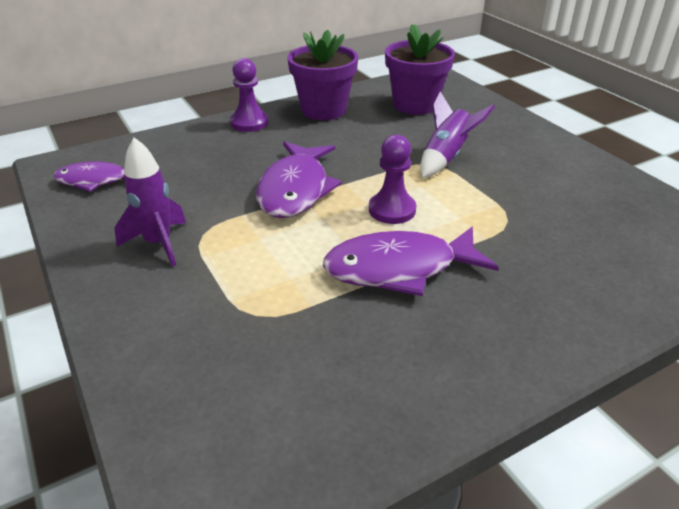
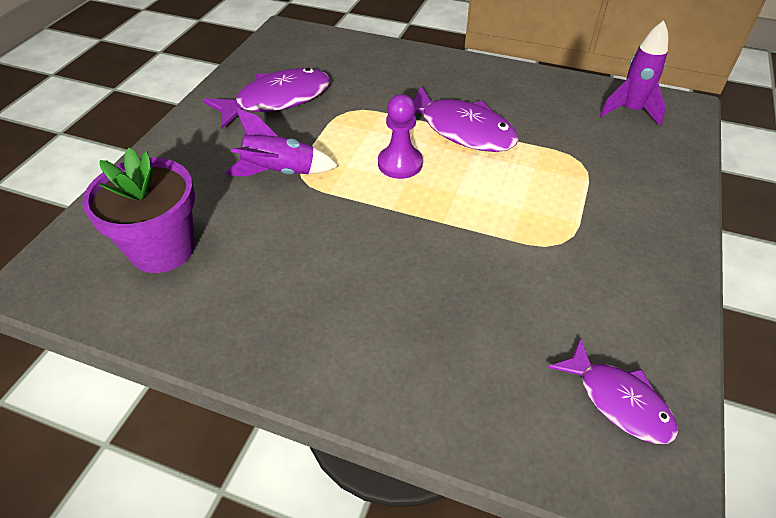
camera: 130 degrees left, 10 degrees up
(159, 244) = (606, 258): purple rocket -> purple rocket (630, 111)
(249, 123) = (349, 372): purple pawn -> none
(295, 190) = (438, 231): purple fish -> purple fish (277, 100)
(323, 110) = (246, 322): purple flower pot -> none

